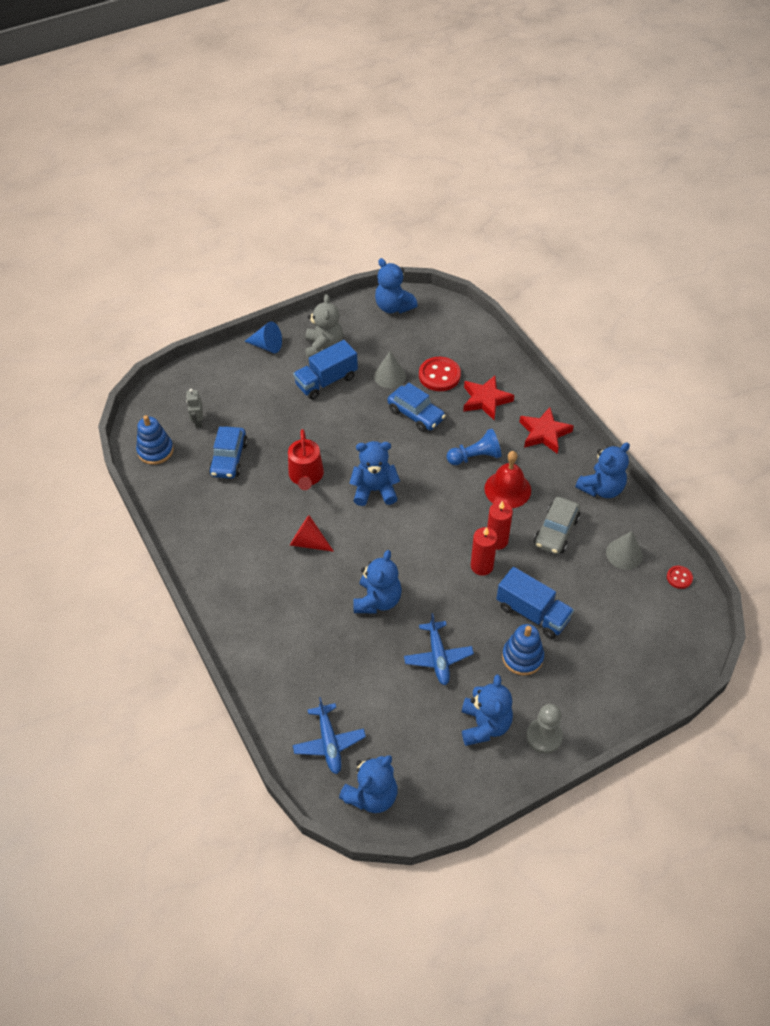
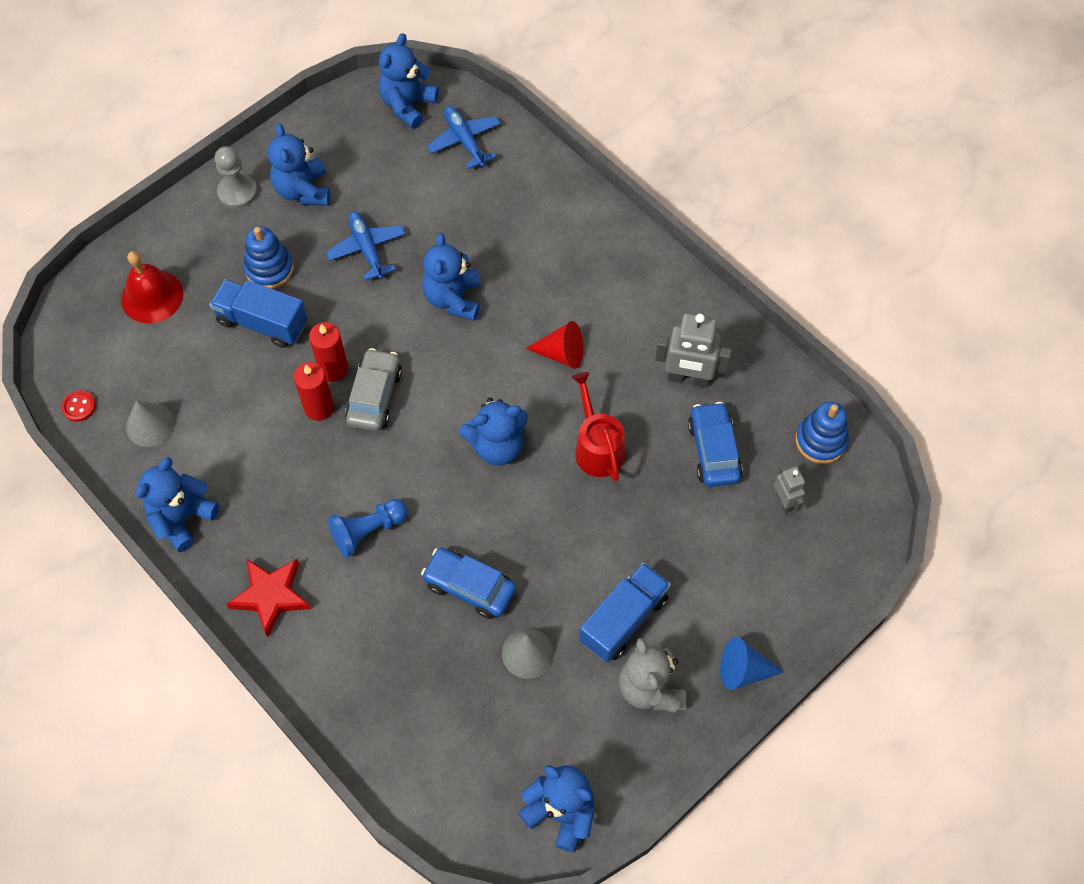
camera: 165 degrees right, 10 degrees up
(225, 507) = (688, 378): none -> grey robot
(439, 375) = (449, 672): red button -> none
(485, 400) = (368, 639): red star -> none
(507, 489) = (314, 487): red bell -> red bell (152, 296)
(556, 531) = (241, 437): grey car -> grey car (374, 396)

